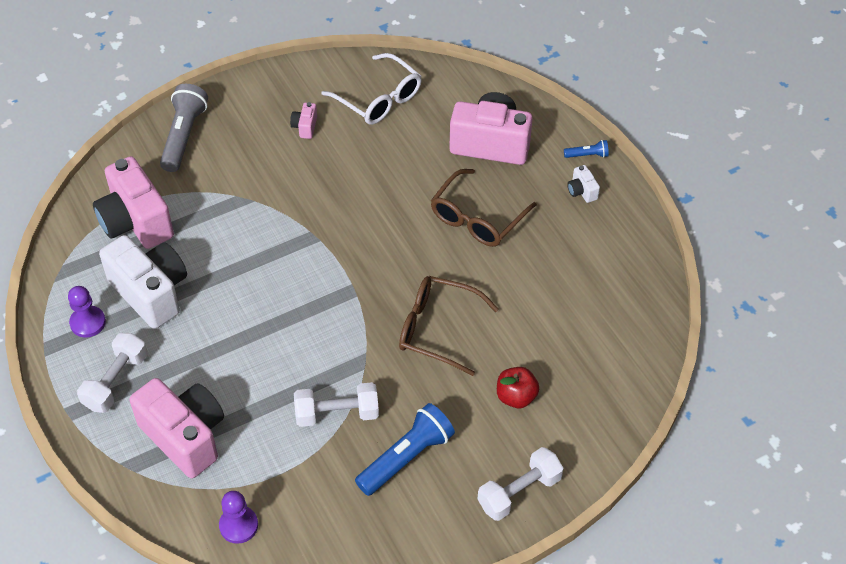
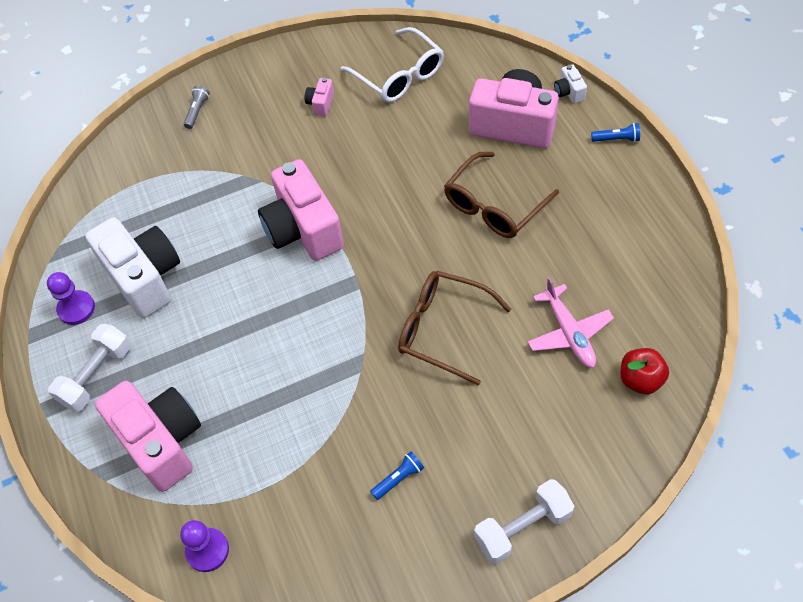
camera: 10 degrees right, 5 degrees up
(136, 222) = (138, 201): pink camera -> pink camera (303, 229)
(184, 136) = (197, 111): grey flashlight -> grey flashlight, size x0.47
(337, 413) = (326, 423): white dumbbell -> none
(406, 457) = (398, 479): blue flashlight -> blue flashlight, size x0.47
(516, 397) = (525, 412): red apple -> red apple (640, 379)
(551, 328) = (569, 333): none -> pink plane
(582, 191) = (609, 179): white camera -> white camera (569, 92)

